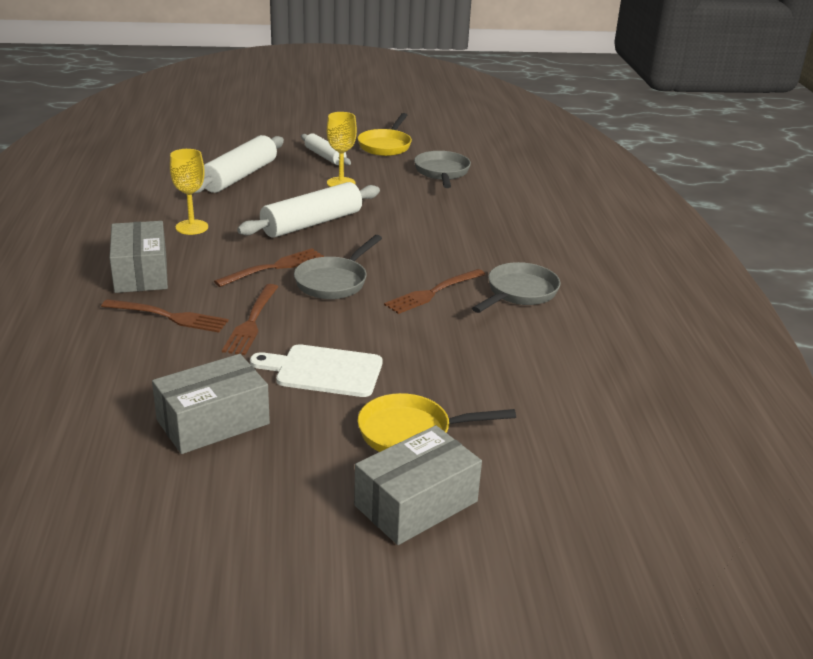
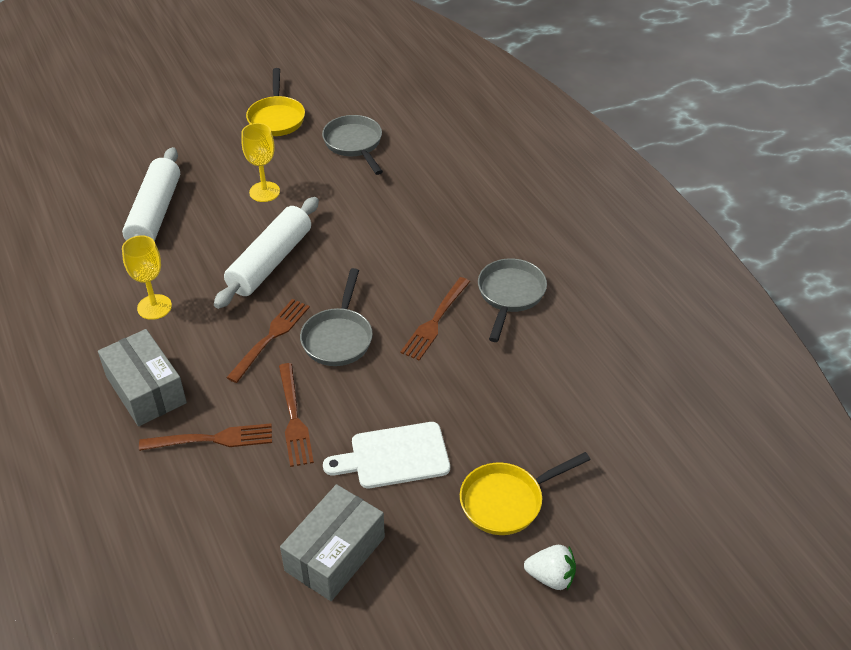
camera: 20 degrees left, 15 degrees up
(325, 156) = (224, 154): white rolling pin -> none
(416, 503) = (551, 577): grey box -> white strawberry

